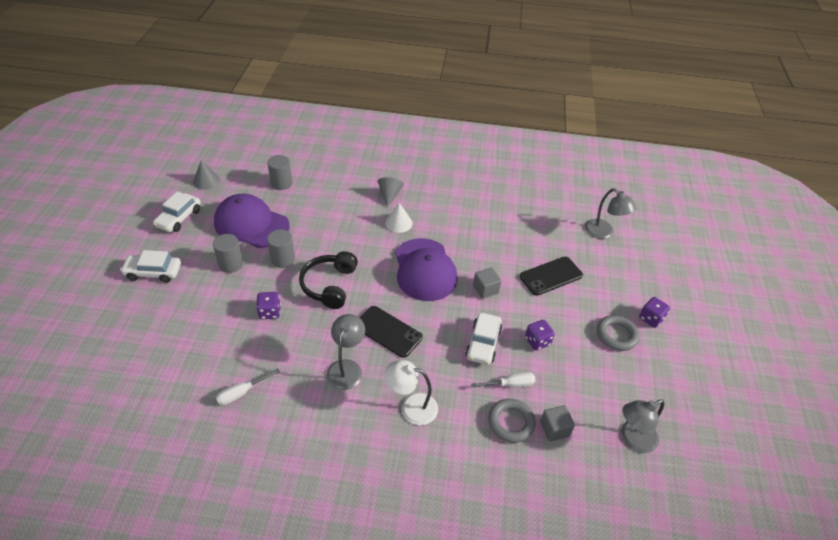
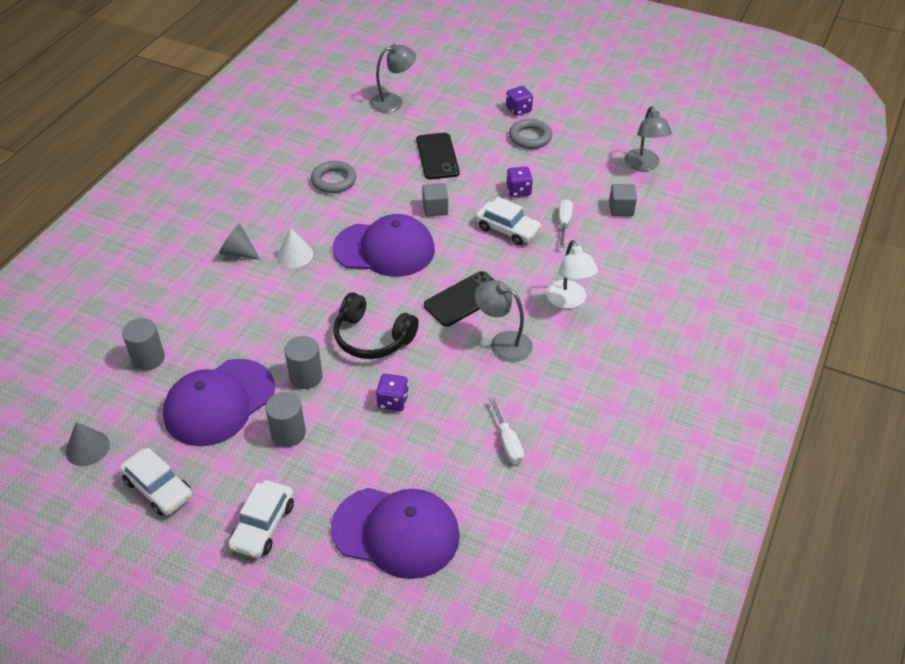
camera: 70 degrees left, 0 degrees up
(151, 342) = (396, 532): none -> purple cap
(411, 407) = (569, 301): white lamp -> white lamp turned 45 degrees counterclockwise
(511, 422) = (606, 235): grey ring -> grey ring (334, 180)

